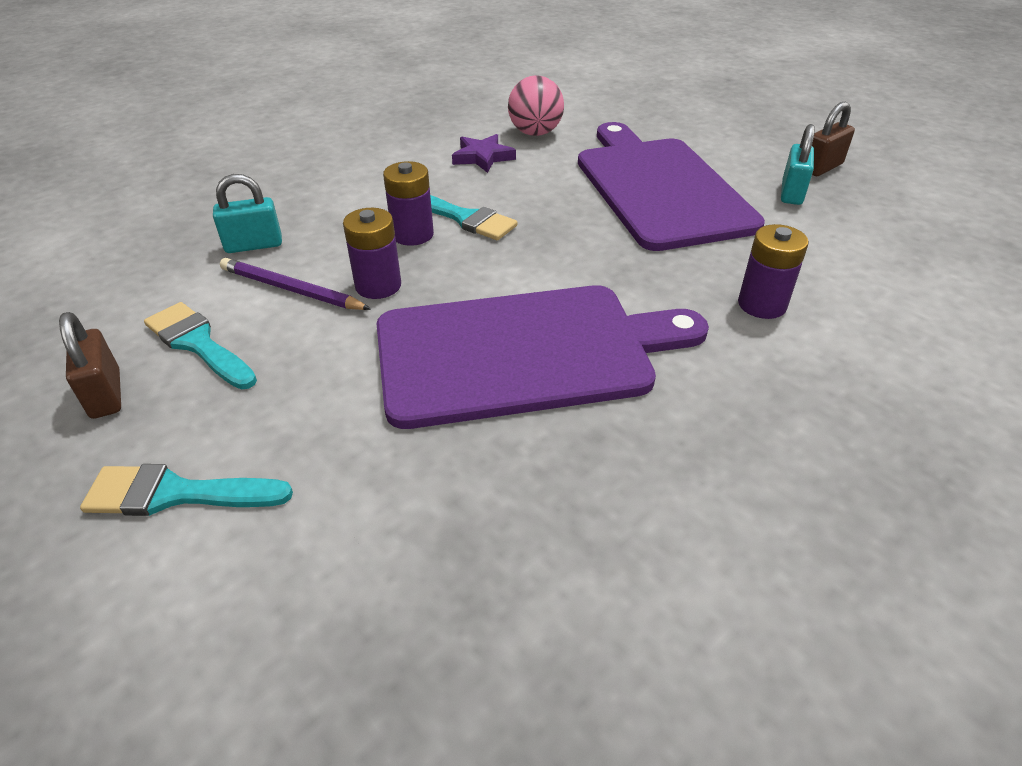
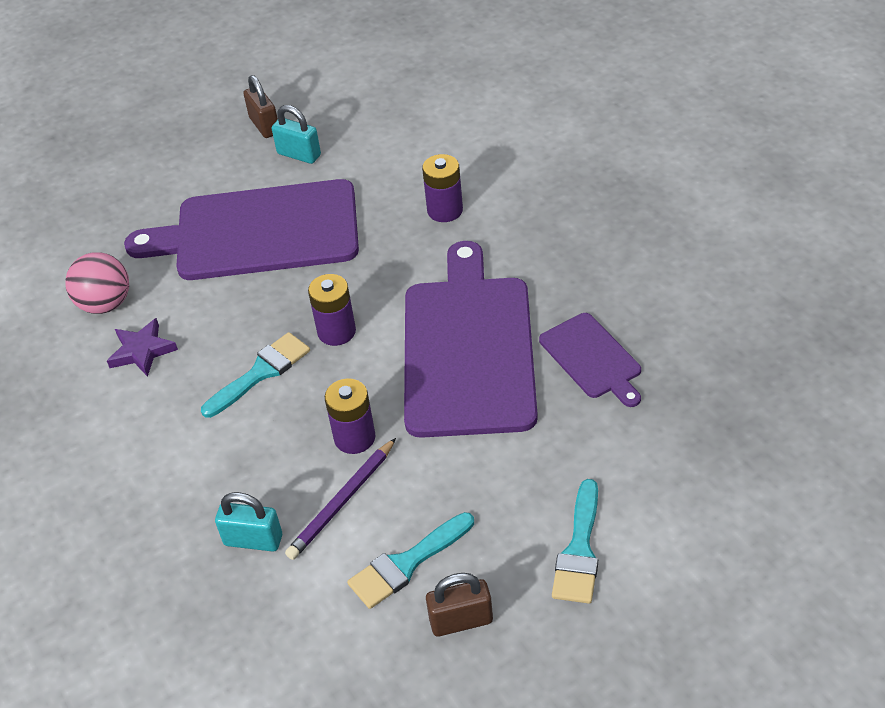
camera: 75 degrees left, 5 degrees up
(254, 245) = (253, 540): turquoise padlock -> turquoise padlock turned 75 degrees counterclockwise
(412, 234) = (277, 412): purple battery -> purple battery (336, 331)
(527, 478) = (592, 358): none -> purple cutting board

